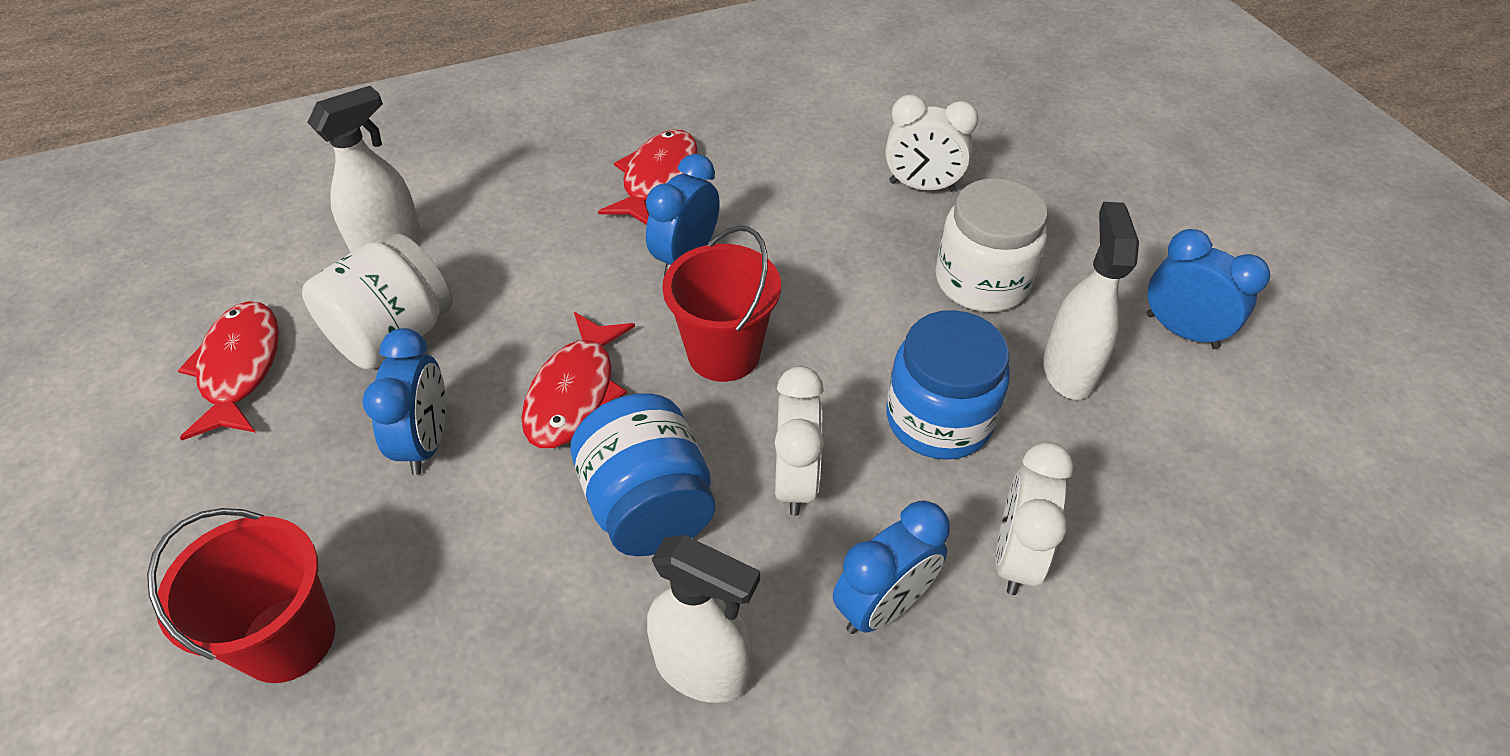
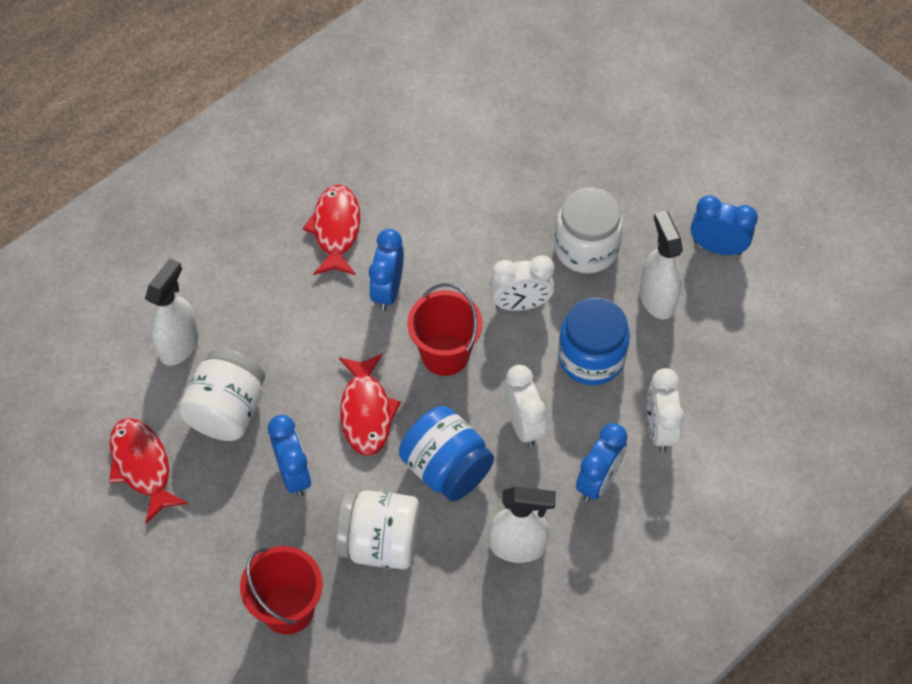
camera: 20 degrees left, 10 degrees up
(488, 583) = (380, 542): none -> white jar
(922, 186) = (522, 180): white clock -> white clock (520, 304)

